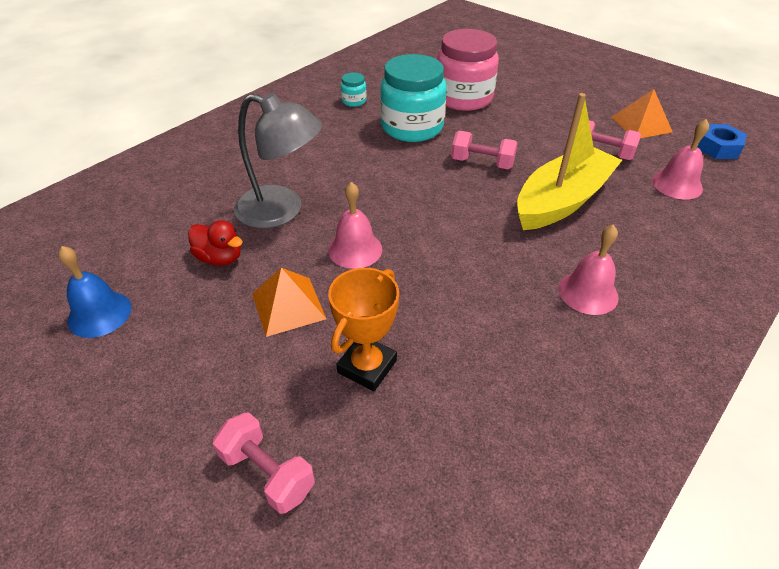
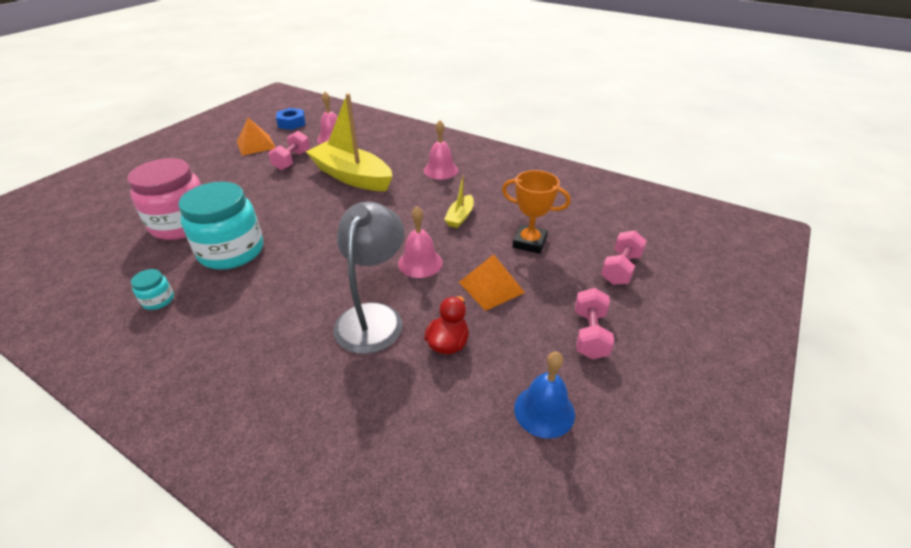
camera: 100 degrees left, 5 degrees down
(448, 298) = (460, 217): none -> yellow boat
(482, 163) = (300, 210): pink dumbbell -> pink dumbbell (590, 334)

